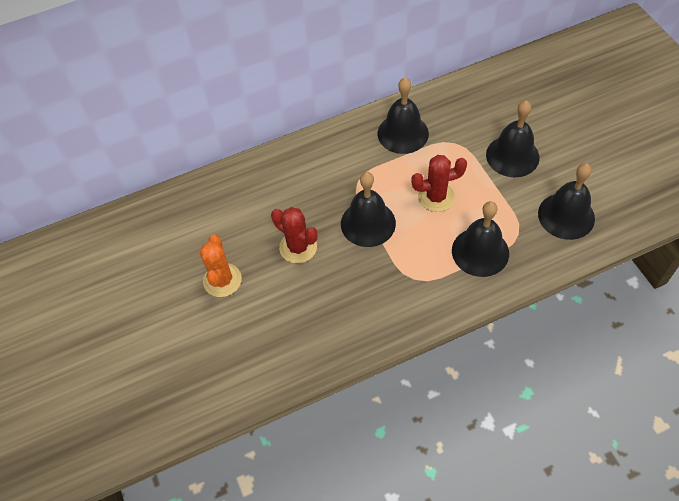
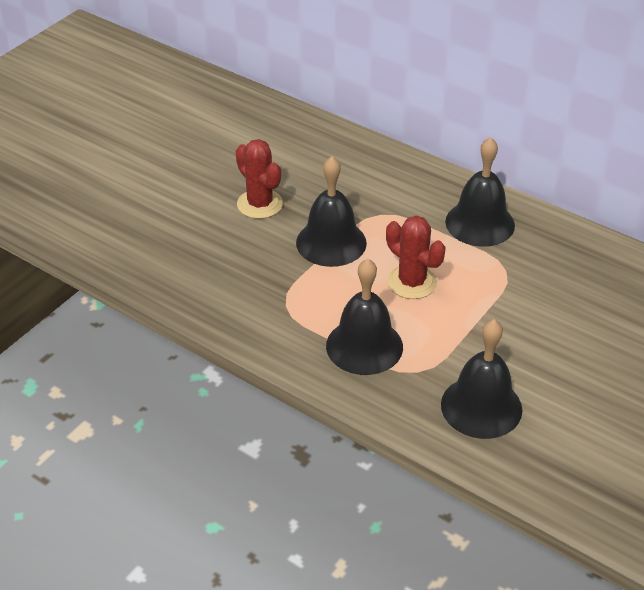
camera: 55 degrees right, 15 degrees down
(222, 280) = (182, 170): orange cactus -> none
(298, 247) = (260, 204): red cactus -> red cactus turned 45 degrees counterclockwise
(512, 156) = (532, 326): black bell -> none

